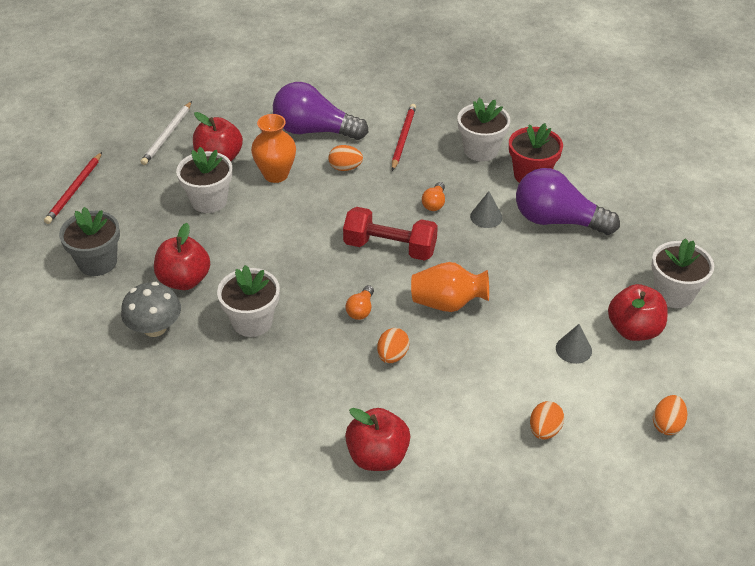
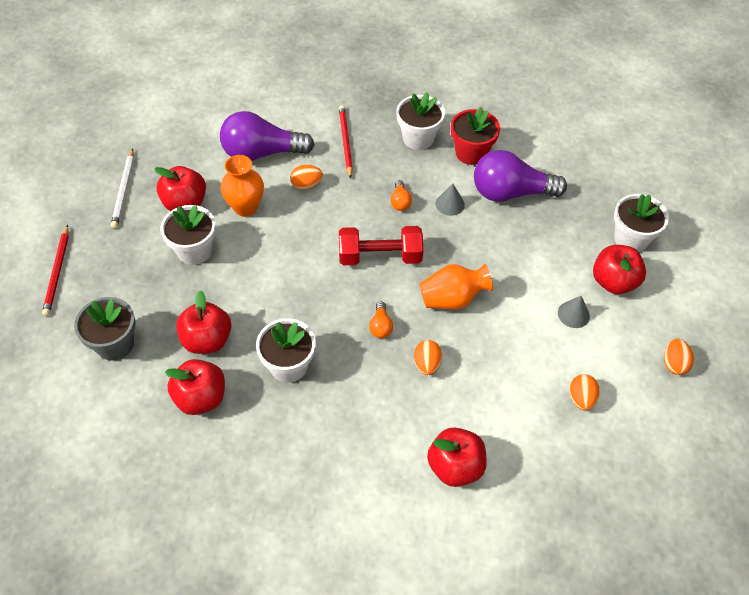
camera: 20 degrees left, 10 degrees up
(155, 328) = (201, 398): grey mushroom -> red apple

